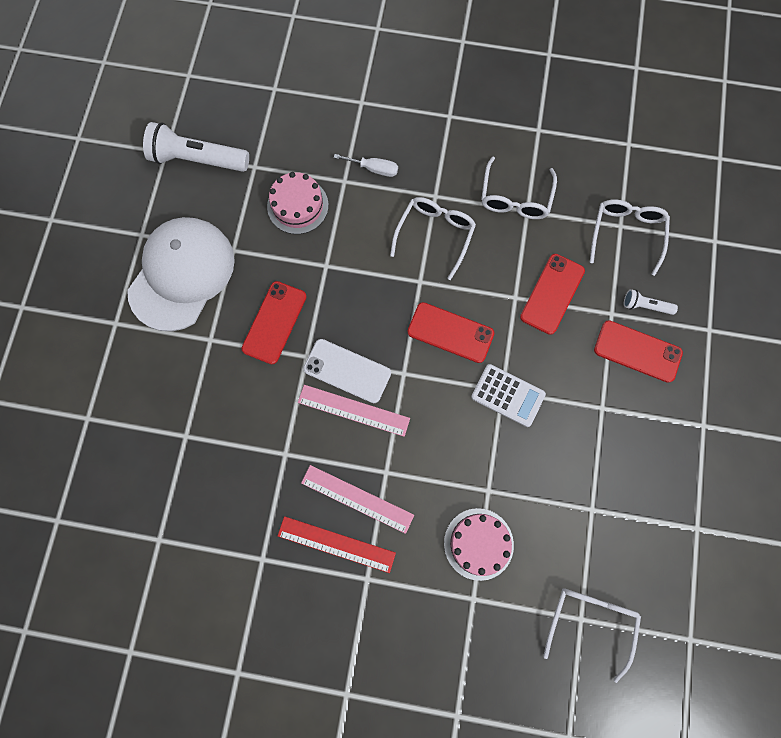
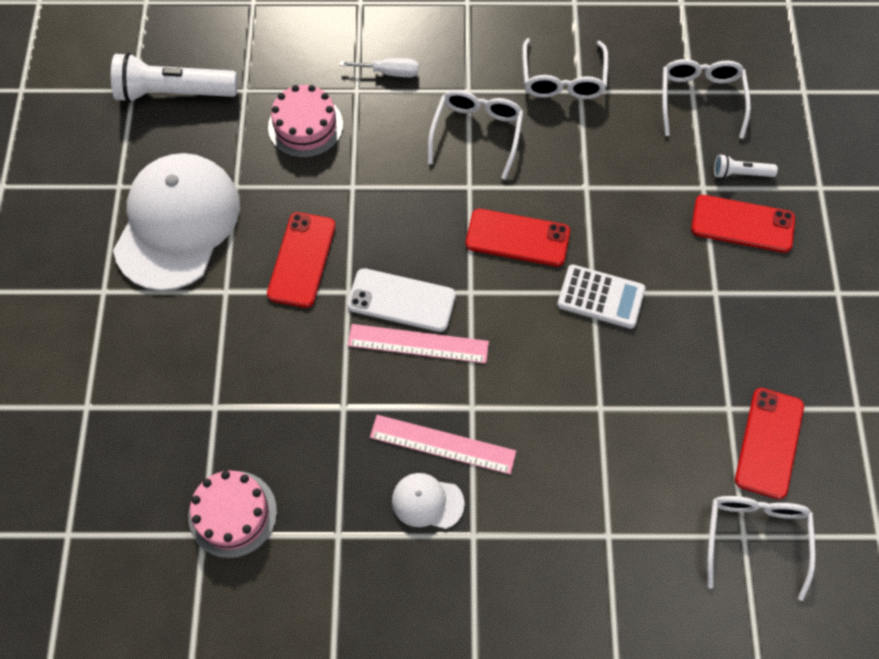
camera: 10 degrees left, 10 degrees down
(336, 544) = (427, 502): red ruler -> white cap
(478, 544) = (601, 471): pink cake -> pink cake (232, 514)
(552, 294) = (628, 177): red phone -> red phone (769, 443)

